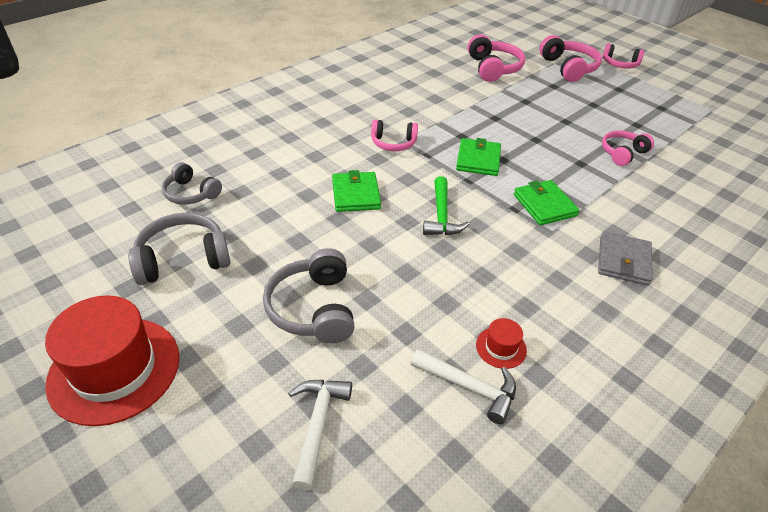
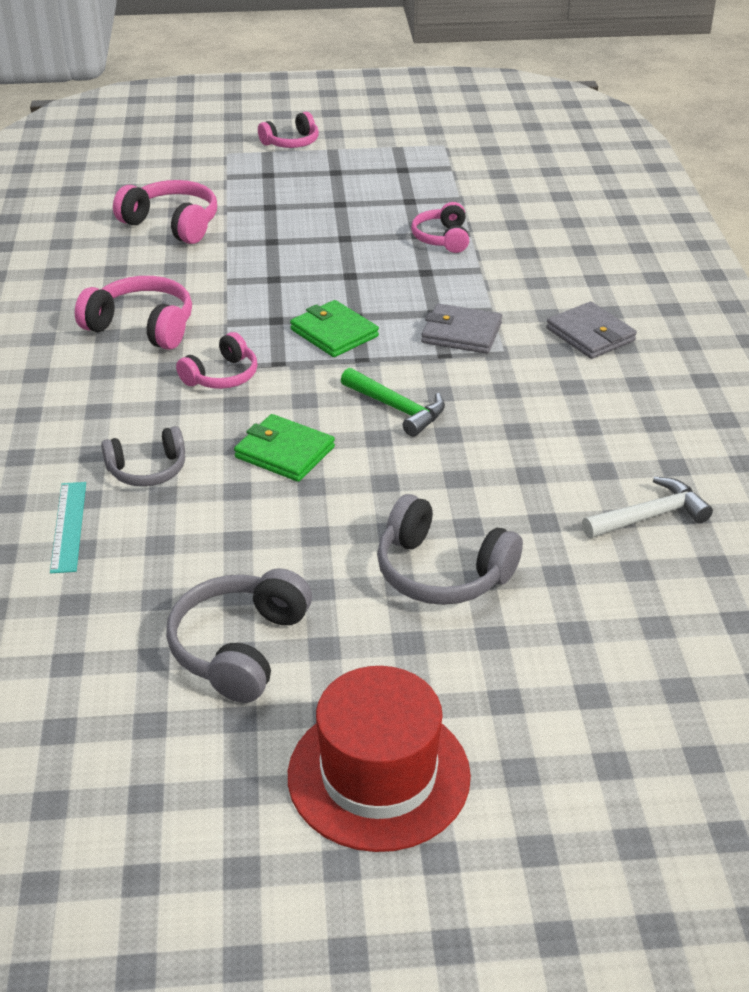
camera: 50 degrees left, 5 degrees down
(191, 193) = (107, 591): grey headphones -> grey headphones (147, 470)
(228, 158) = (68, 526): none -> turquoise ruler
(317, 425) = (605, 640): white hammer -> none
(501, 347) = (622, 471): red hat -> none
(544, 205) = (461, 333): green wallet -> grey wallet
(568, 68) = (249, 177): pink headphones -> pink headphones (142, 327)

